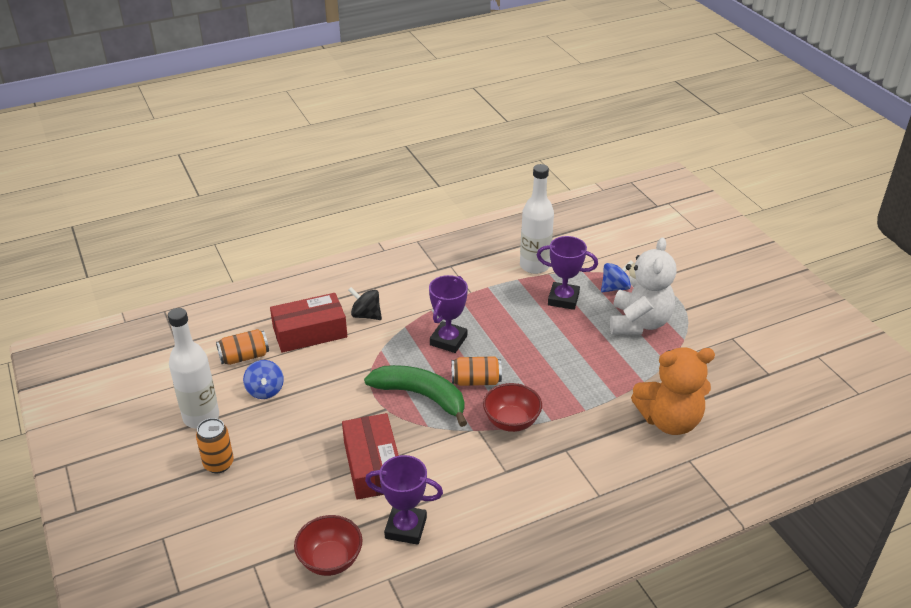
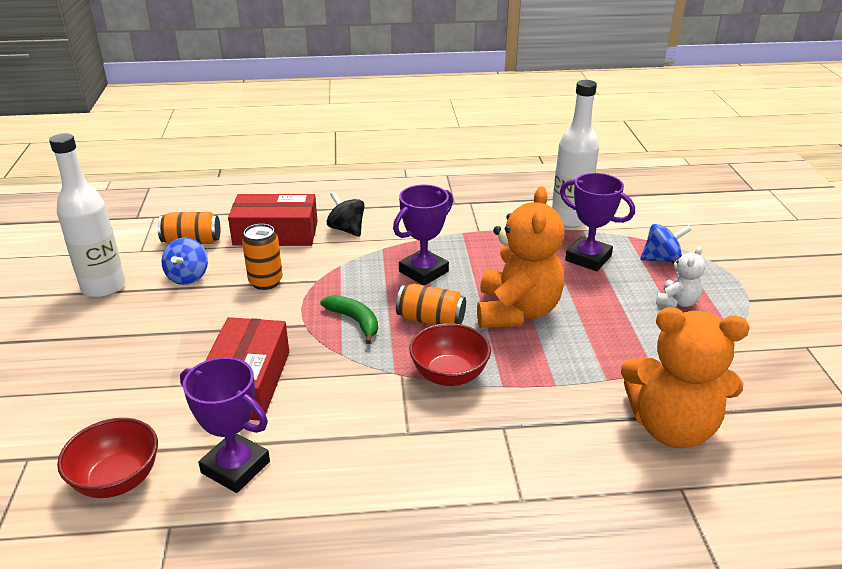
camera: 20 degrees right, 5 degrees down
(218, 464) = (82, 337): orange can -> orange can (266, 282)
(421, 396) = (355, 321): green banana -> green banana, size x0.56
(533, 358) = (517, 311): none -> orange teddy bear
(639, 323) = (677, 302): white teddy bear -> white teddy bear, size x0.49

